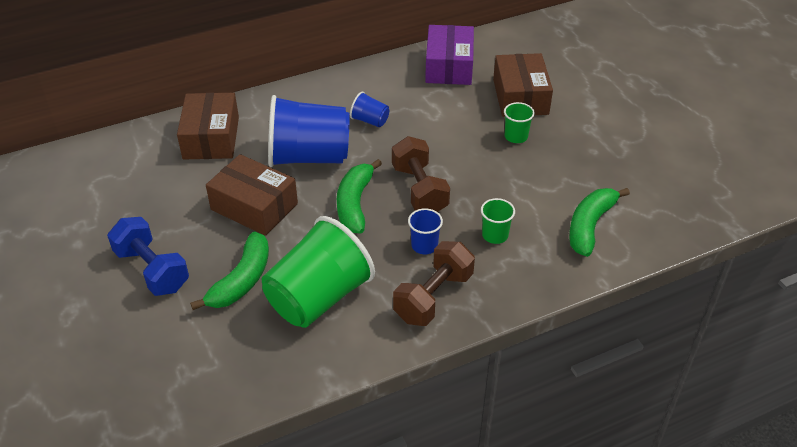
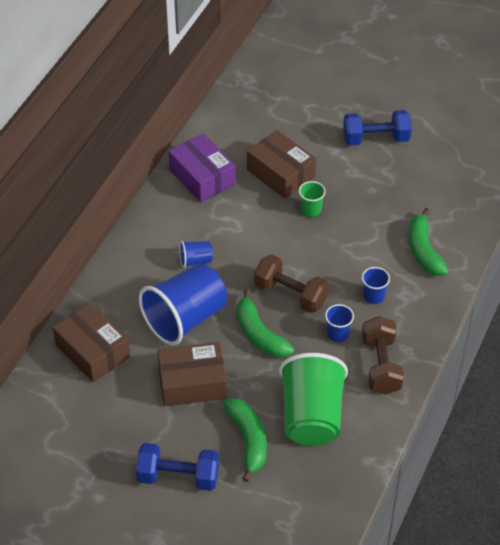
camera: 40 degrees left, 5 degrees up
(495, 235) = (373, 296): green cup -> blue cup
(643, 114) = (376, 139): none -> blue dumbbell

